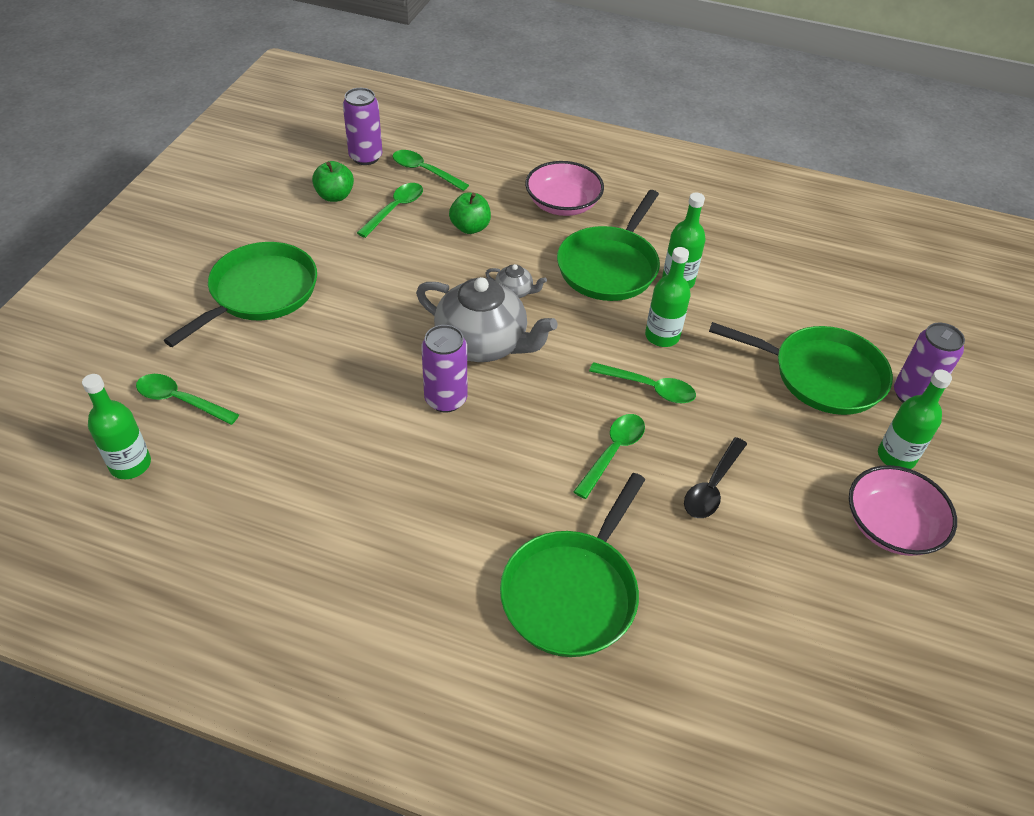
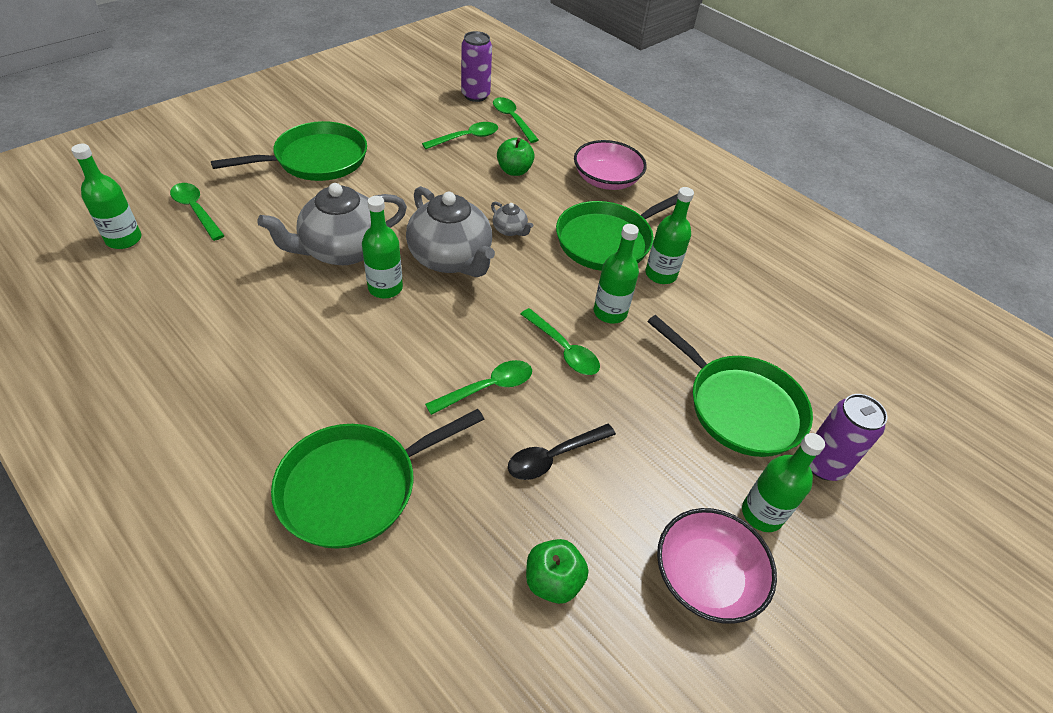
camera: 25 degrees right, 0 degrees up
(335, 196) = (429, 114): green apple -> green apple (553, 581)
(372, 379) = (342, 250): none -> grey teapot
(445, 399) = (385, 288): purple can -> green bottle

